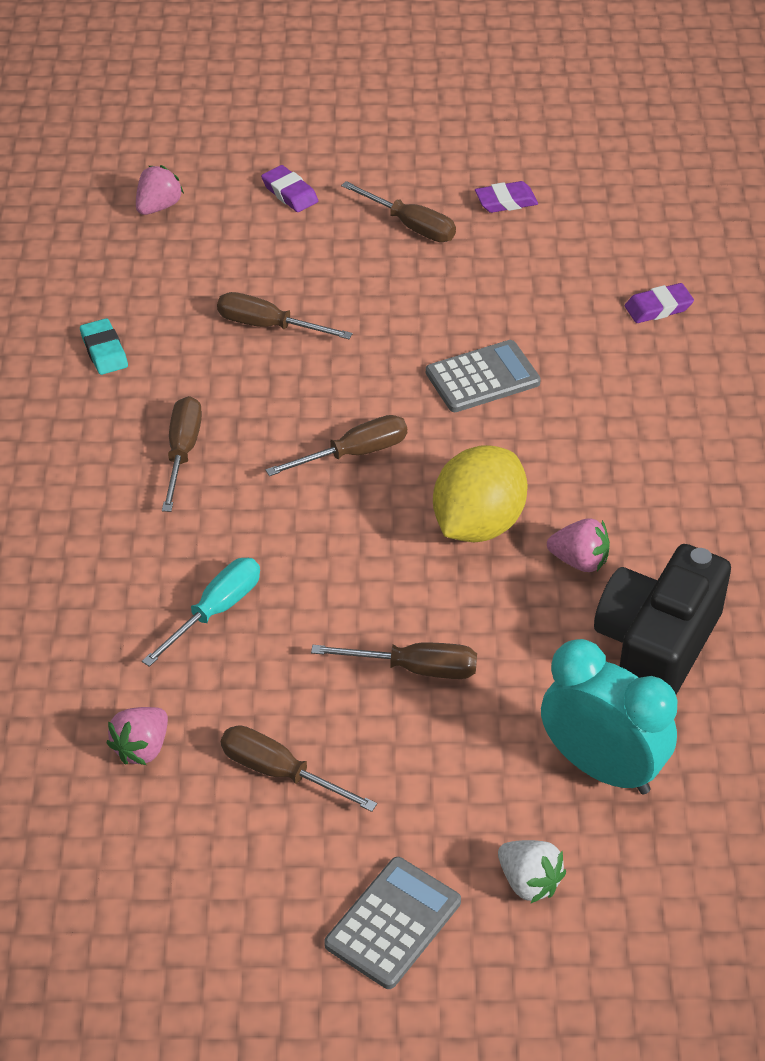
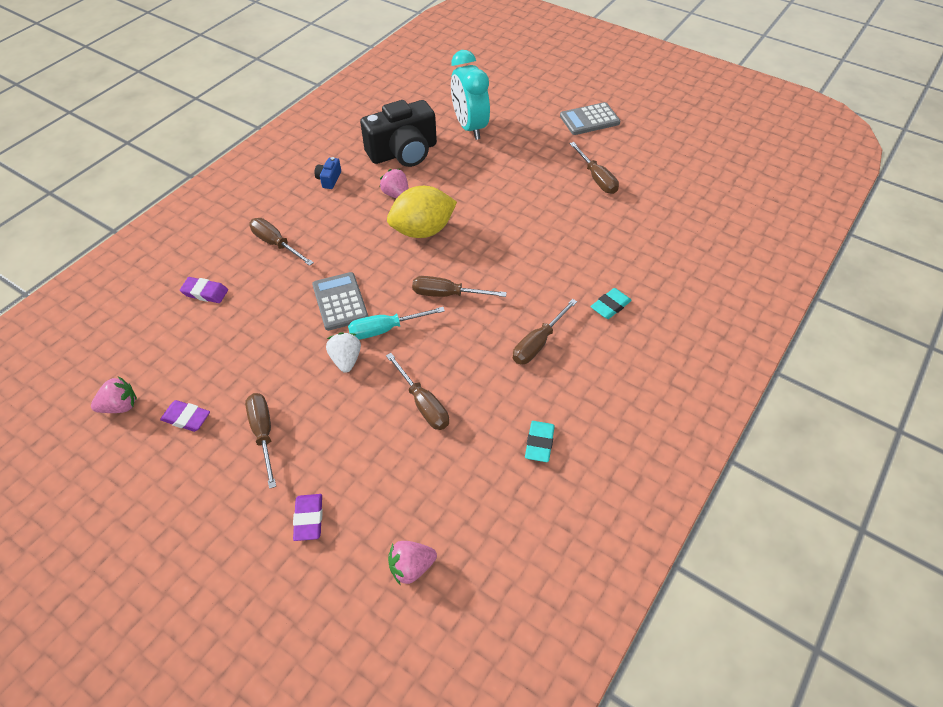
camera: 145 degrees left, 5 degrees up
(115, 548) = (610, 306): none -> turquoise eraser
(142, 748) = (650, 212): pink strawberry -> pink strawberry (120, 406)
(215, 611) = (579, 251): turquoise screwdriver -> turquoise screwdriver (385, 329)
(415, 668) = (509, 188): brown screwdriver -> brown screwdriver (276, 244)
(482, 378) = (340, 301): grey calculator -> grey calculator turned 60 degrees clockwise
(529, 882) = (530, 110): white strawberry -> white strawberry (346, 360)
(710, 532) = (329, 179): none -> blue camera

